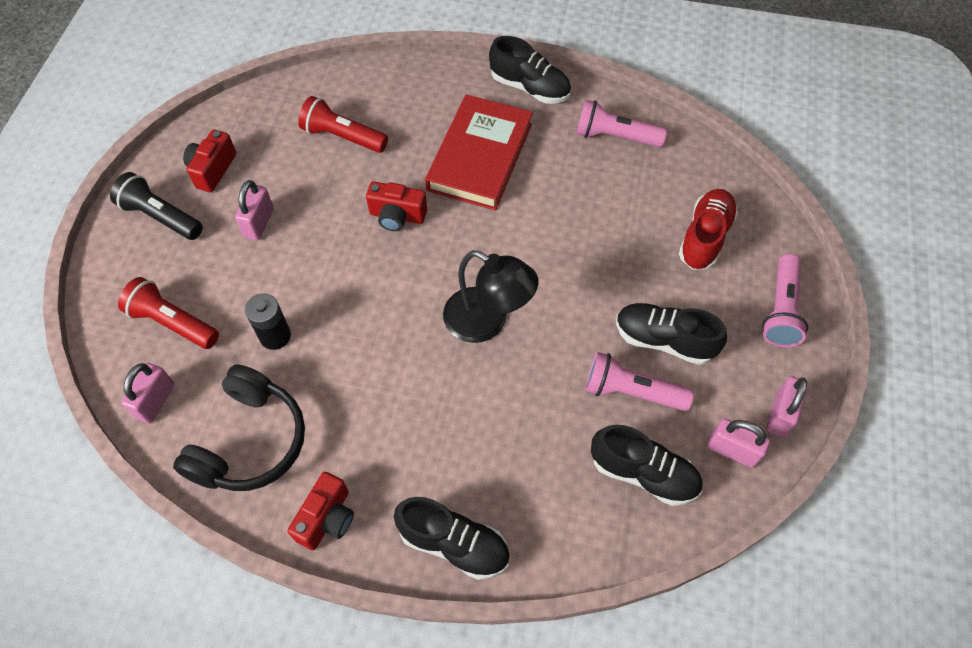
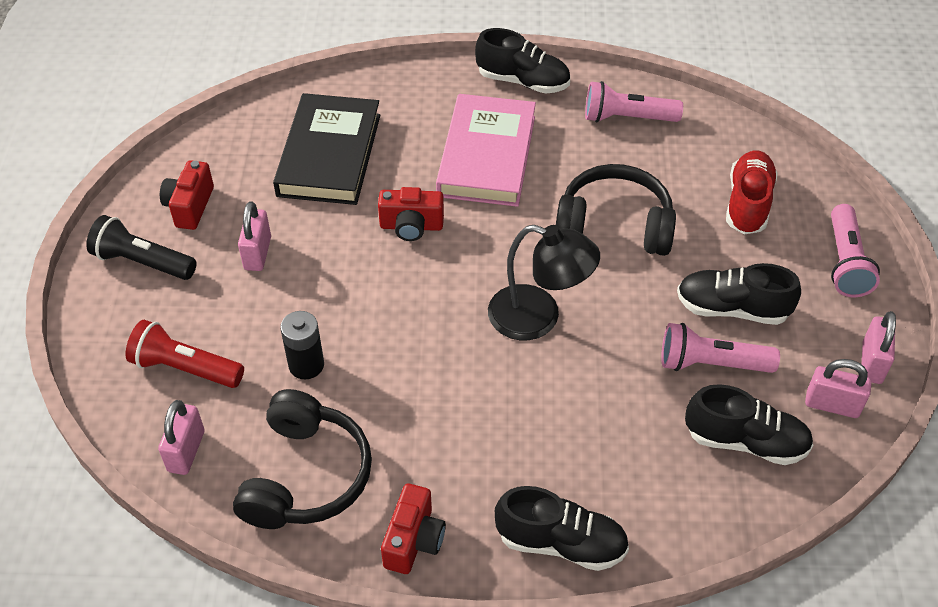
camera: 10 degrees left, 10 degrees down
(342, 137) = (329, 155): red flashlight -> black book
(480, 157) = (487, 156): red book -> pink book
(577, 242) = (614, 225): none -> black headphones

